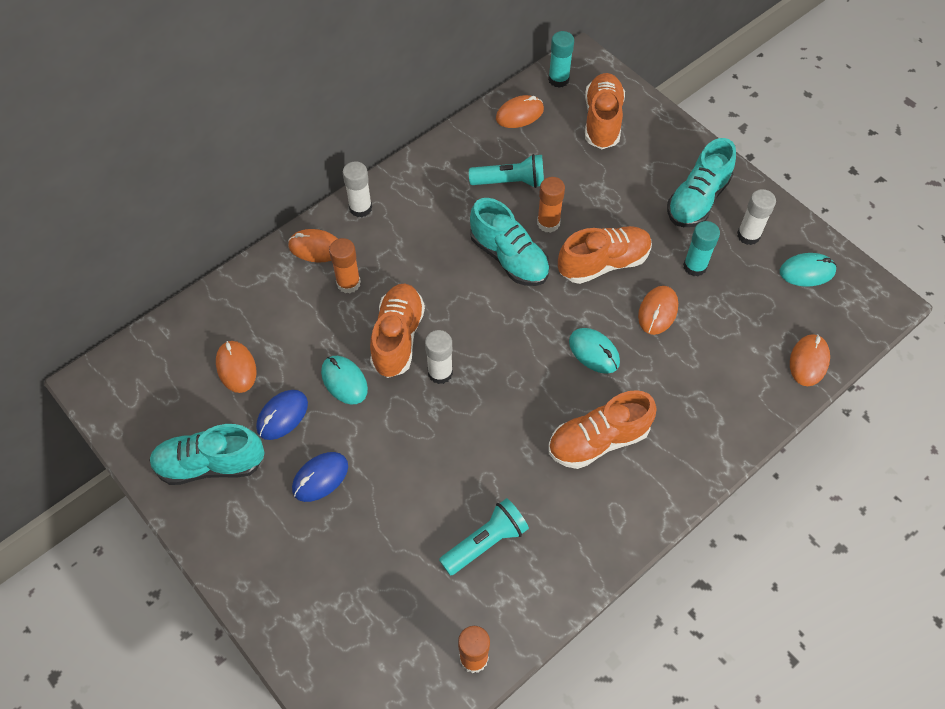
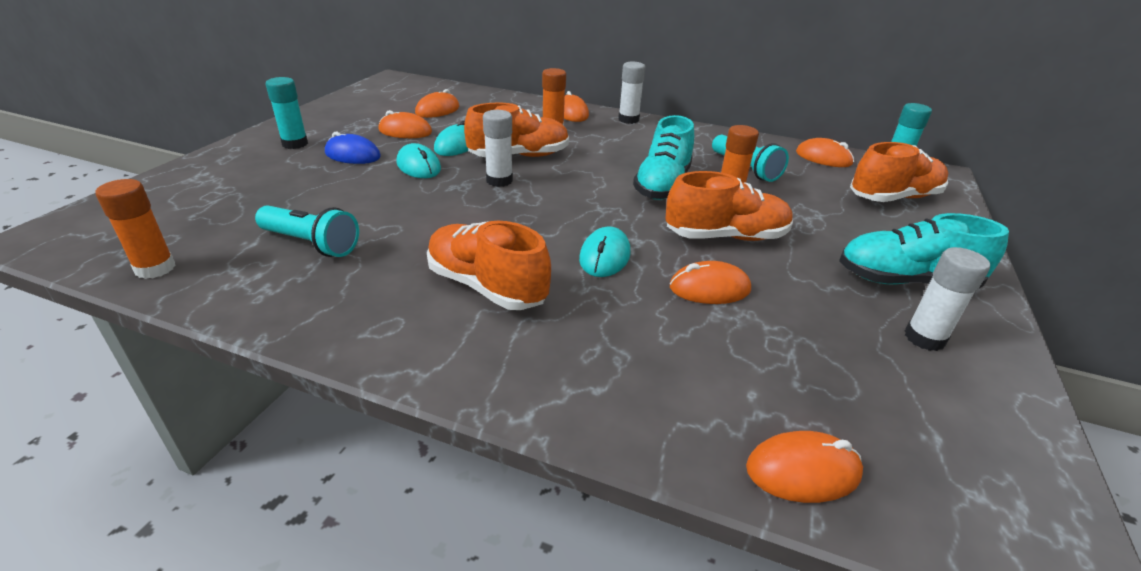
camera: 60 degrees right, 25 degrees down
(210, 464) = (345, 118): turquoise shoe -> none
(282, 416) = (405, 131): blue mouse -> orange mouse
(603, 263) = (725, 237): orange shoe -> orange shoe turned 45 degrees counterclockwise
(695, 266) = (810, 302): turquoise glue stick -> turquoise glue stick (295, 144)
(807, 271) = (960, 420): turquoise mouse -> turquoise mouse (418, 166)

